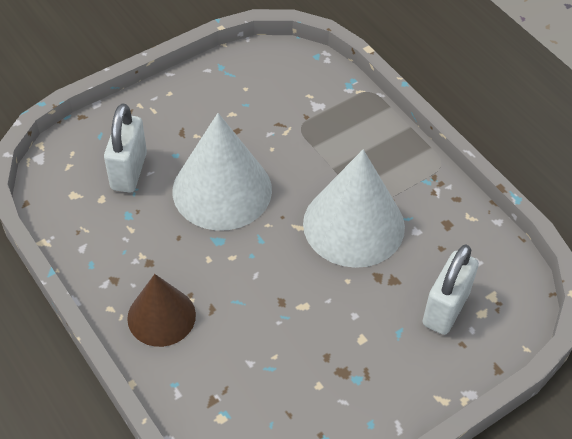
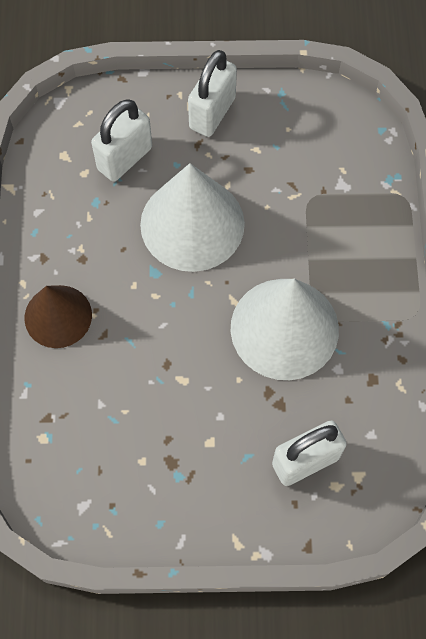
camera: 35 degrees right, 15 degrees up
(177, 105) = (212, 113): none -> white padlock

